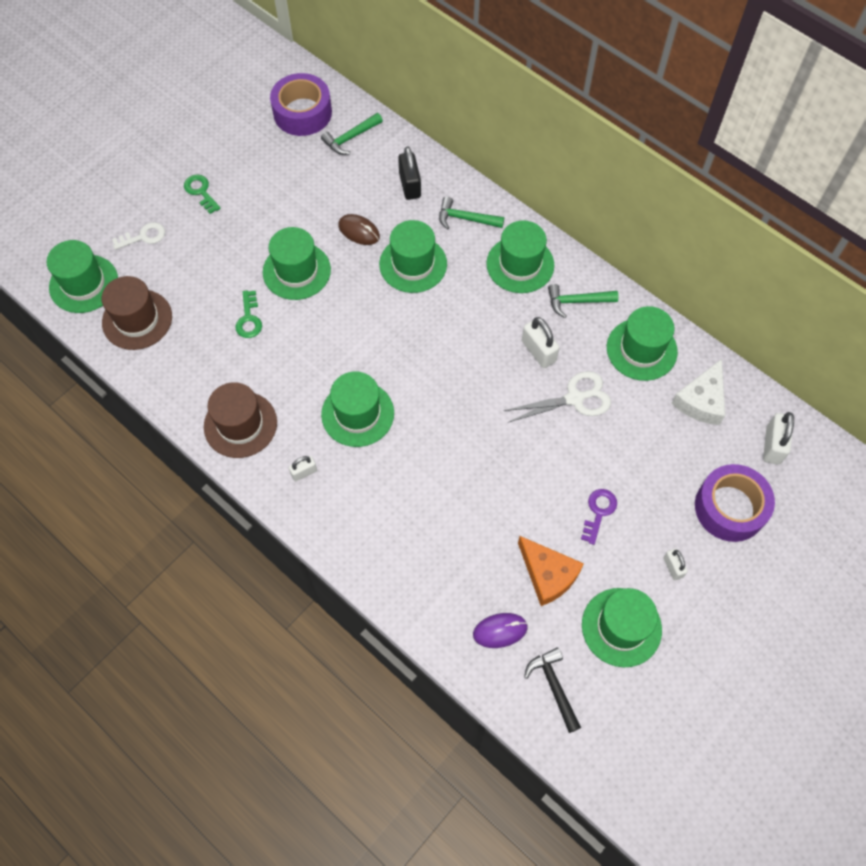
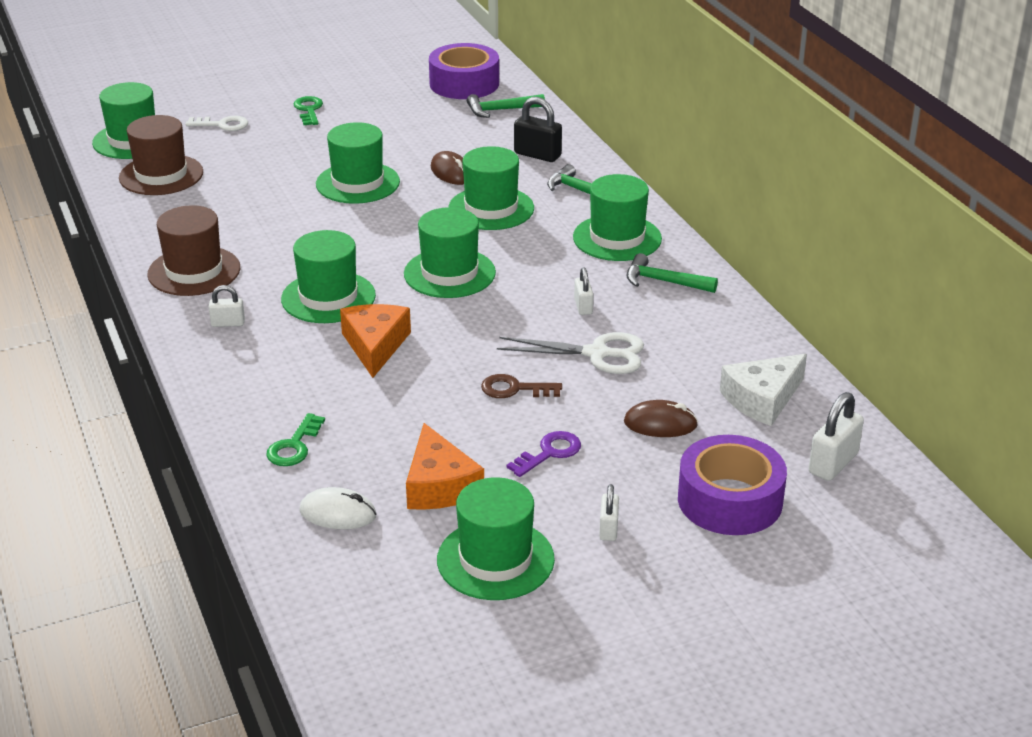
camera: 25 degrees right, 30 degrees down
(249, 319) = (275, 202): green key -> green key (294, 446)
(410, 185) = (537, 155): black padlock -> black padlock turned 75 degrees counterclockwise
(422, 452) = (375, 345): none -> orange cheese
(500, 631) = (338, 513): purple mouse -> white mouse
(538, 351) = (583, 307): white padlock -> white padlock, size x0.60
(541, 458) = (514, 389): none -> brown key
(554, 686) = (362, 583): black hammer -> none
(641, 349) = (715, 338): green hat -> green hat (449, 273)
(651, 453) = (660, 424): none -> brown mouse

